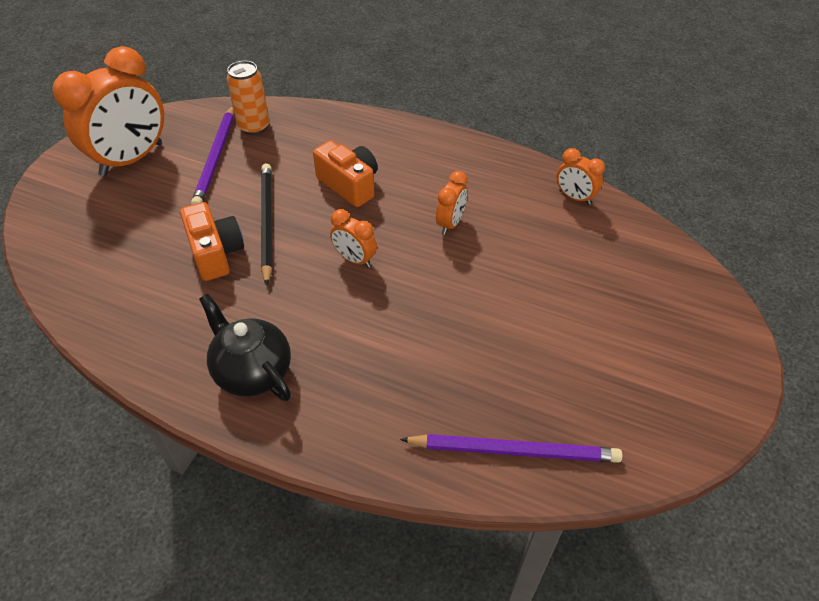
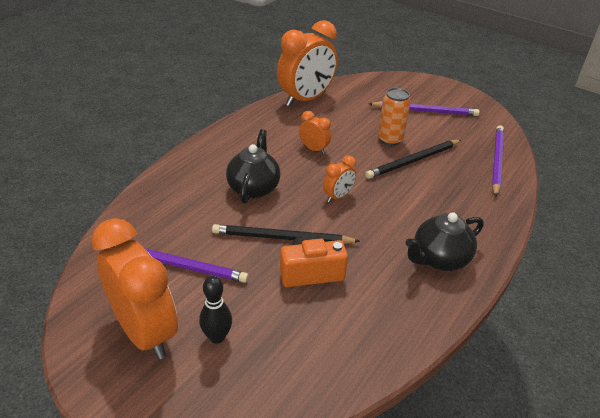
camera: 80 degrees left, 10 degrees down
(125, 203) = (217, 337): none -> black bowling pin
(254, 127) = (142, 234): orange can -> orange can (390, 140)
(349, 185) = (253, 188): orange camera -> black teapot
(466, 333) = (413, 161): none -> black pencil
(574, 197) = (306, 99): orange clock -> orange clock, size x2.15
(625, 343) = (425, 111): none -> purple pencil

